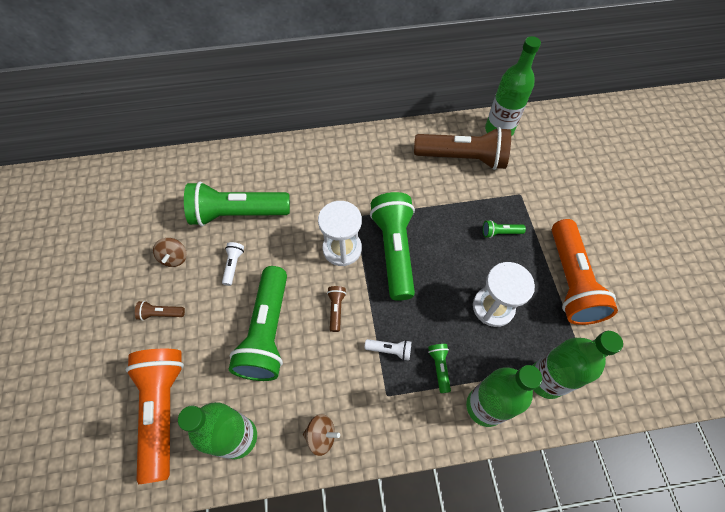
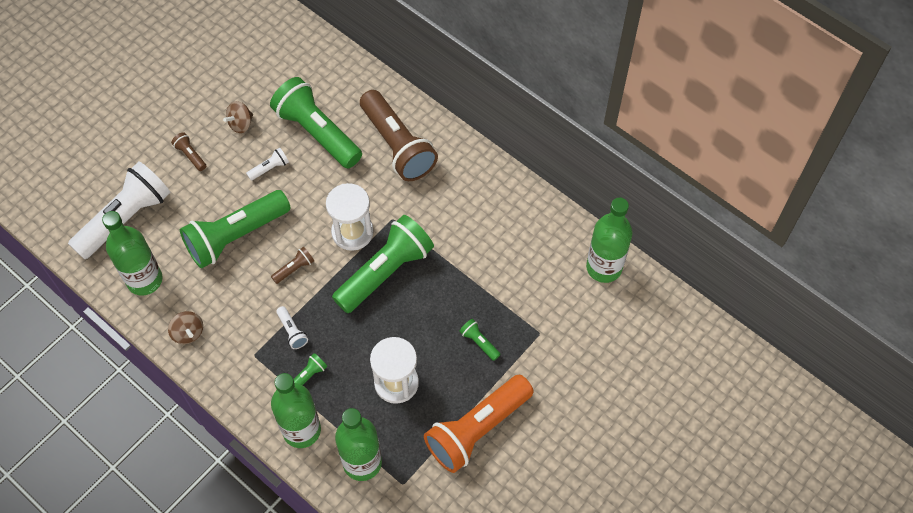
camera: 50 degrees right, 0 degrees up
(163, 410) = (125, 219): orange flashlight -> white flashlight
(463, 158) = (538, 259): brown flashlight -> brown flashlight (397, 145)

